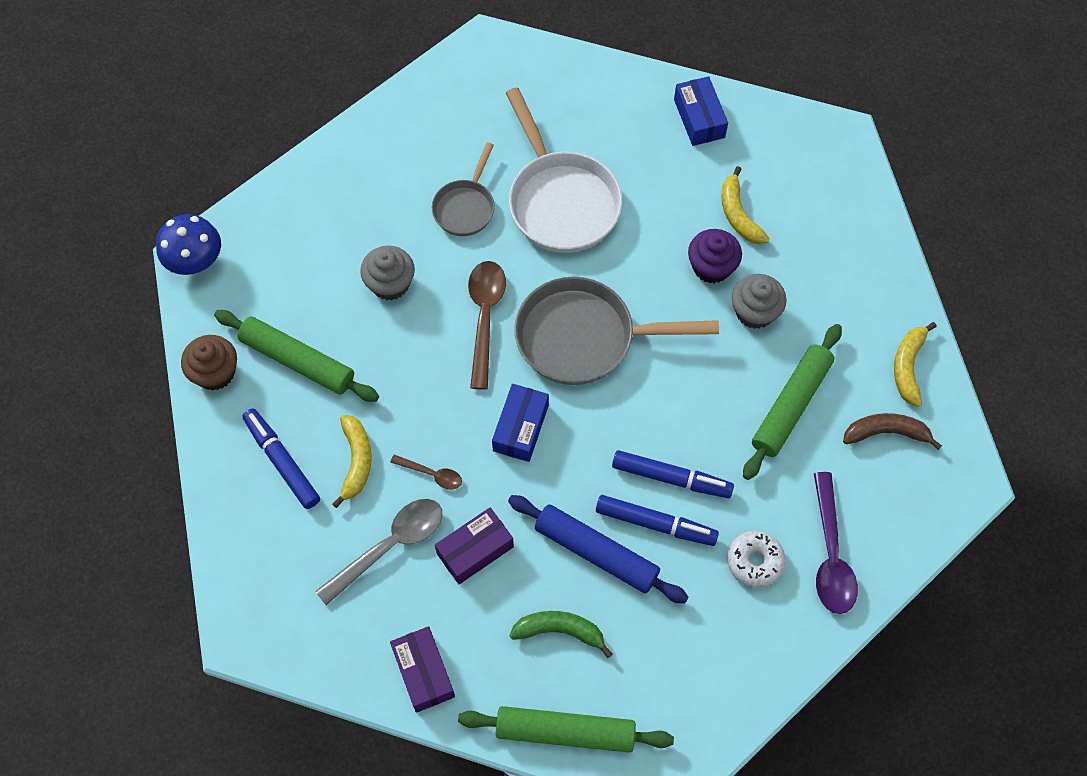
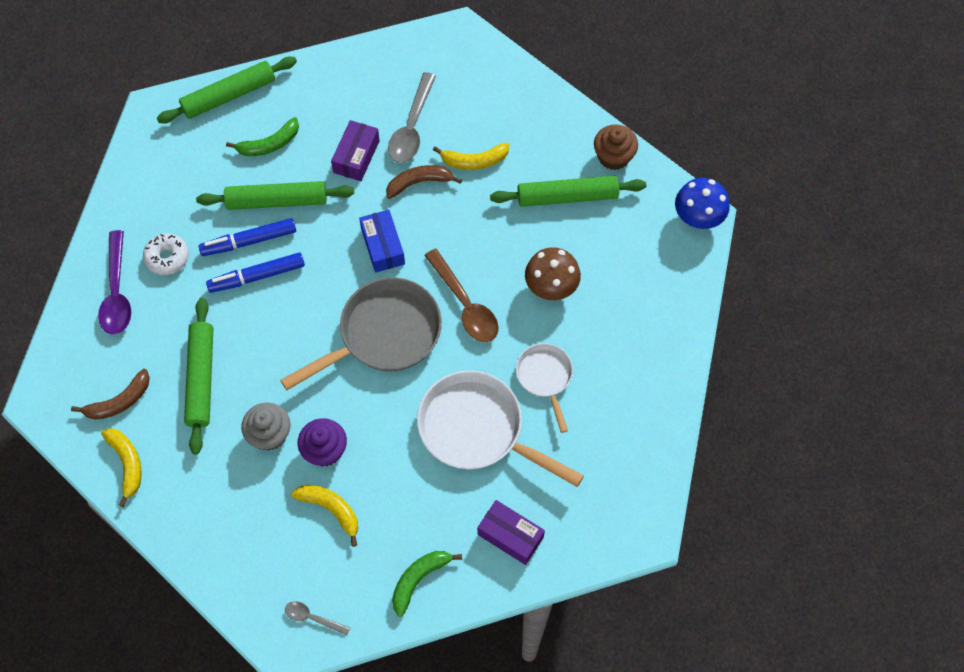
camera: 145 degrees right, 0 degrees up
(282, 462) = (521, 132): blue marker -> none
(356, 461) = (474, 161): yellow banana -> yellow banana turned 60 degrees counterclockwise
(390, 283) = (551, 286): grey cupcake -> brown mushroom
(423, 672) = (336, 76): purple box -> purple box (510, 536)
(432, 474) = (419, 183): brown spoon -> brown banana
(465, 207) = (545, 378): grey pan -> white pan
(596, 553) = (276, 201): blue rolling pin -> green rolling pin
(699, 118) = (419, 579): blue box -> green banana
(808, 142) = (312, 618): none -> grey spoon
(830, 555) = (117, 292): purple spoon -> purple spoon turned 150 degrees counterclockwise

